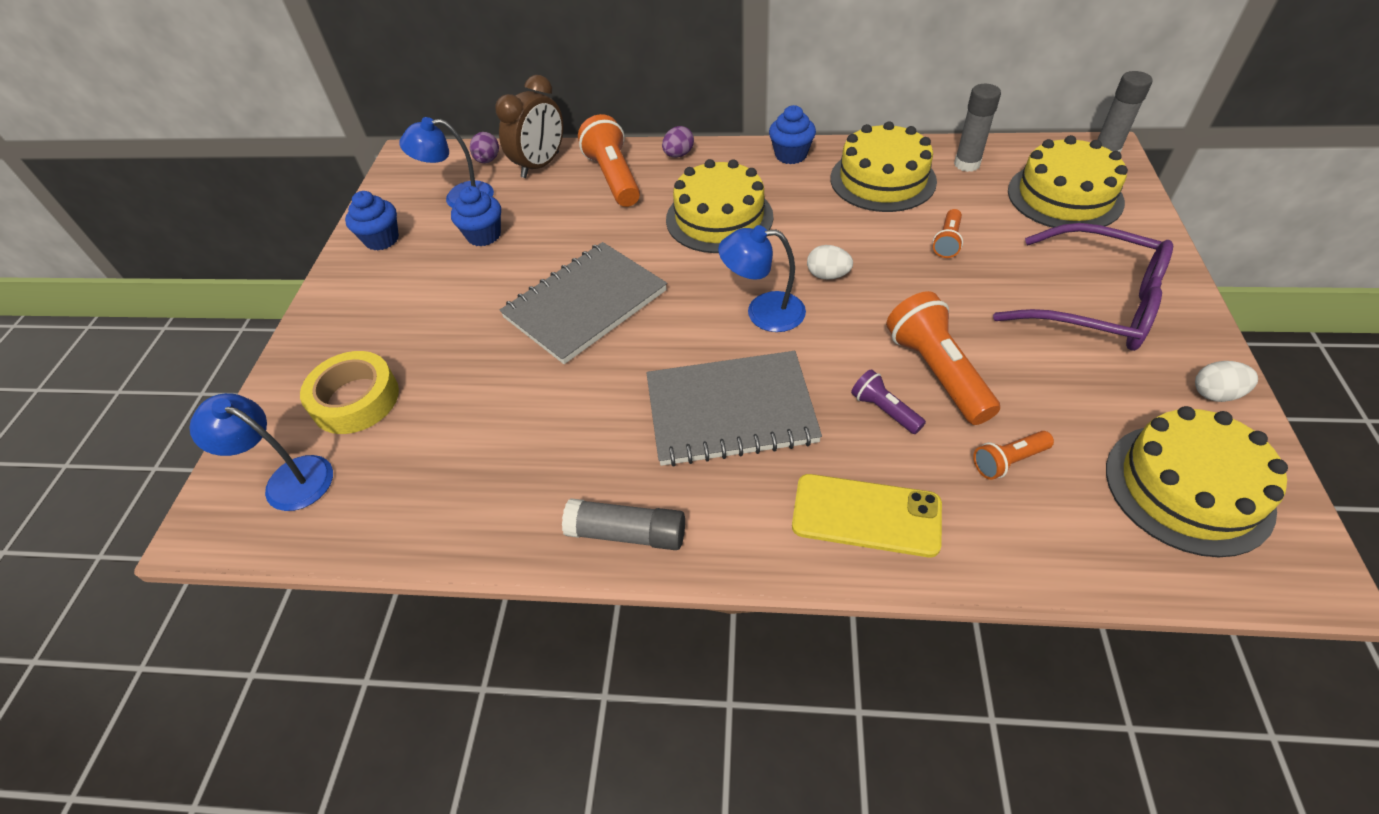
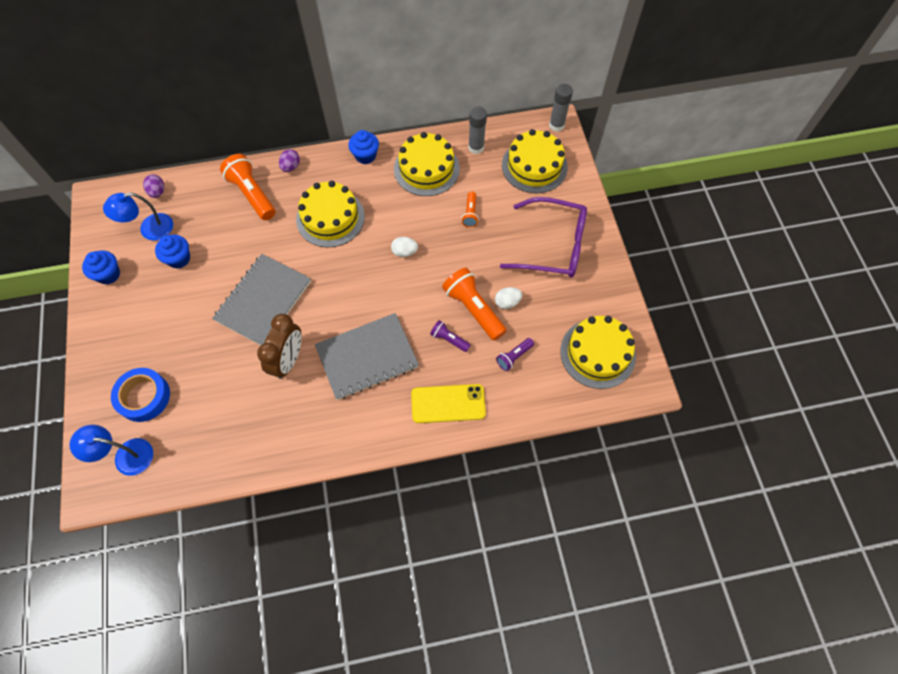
camera: 20 degrees left, 15 degrees up
(355, 399) = (144, 397): yellow tape -> blue tape
(540, 165) = (197, 191): brown clock -> brown clock (288, 360)
(627, 533) = (329, 442): grey glue stick -> none
(763, 312) = (372, 286): blue lamp -> none
(1008, 461) = (514, 357): orange flashlight -> purple flashlight
(1215, 394) = (612, 294): white egg -> white egg (507, 302)

